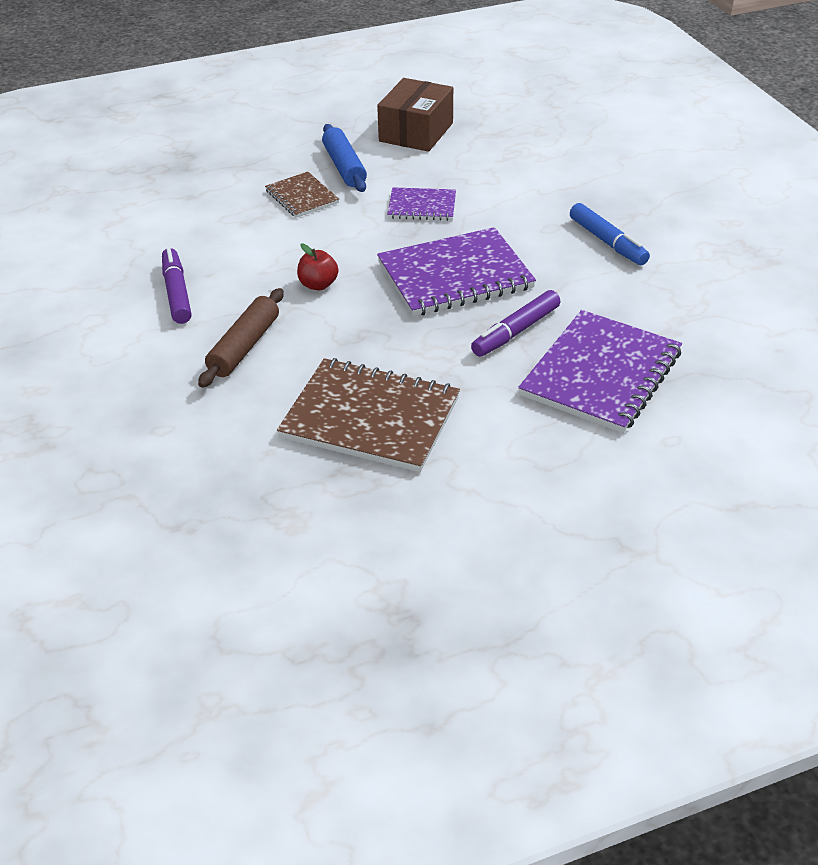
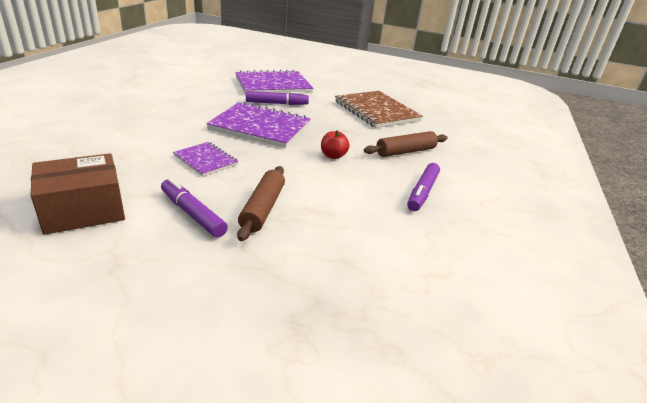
camera: 145 degrees left, 10 degrees down
(302, 197) = (262, 208): brown notebook -> brown rolling pin
(344, 167) = (192, 214): blue rolling pin -> purple marker
(607, 242) = (168, 104): blue marker -> none

